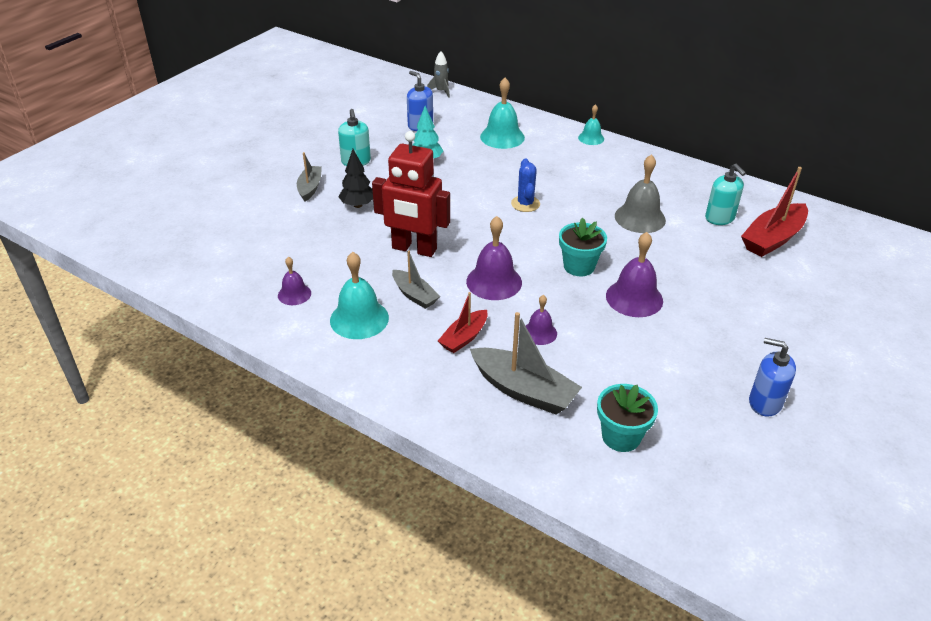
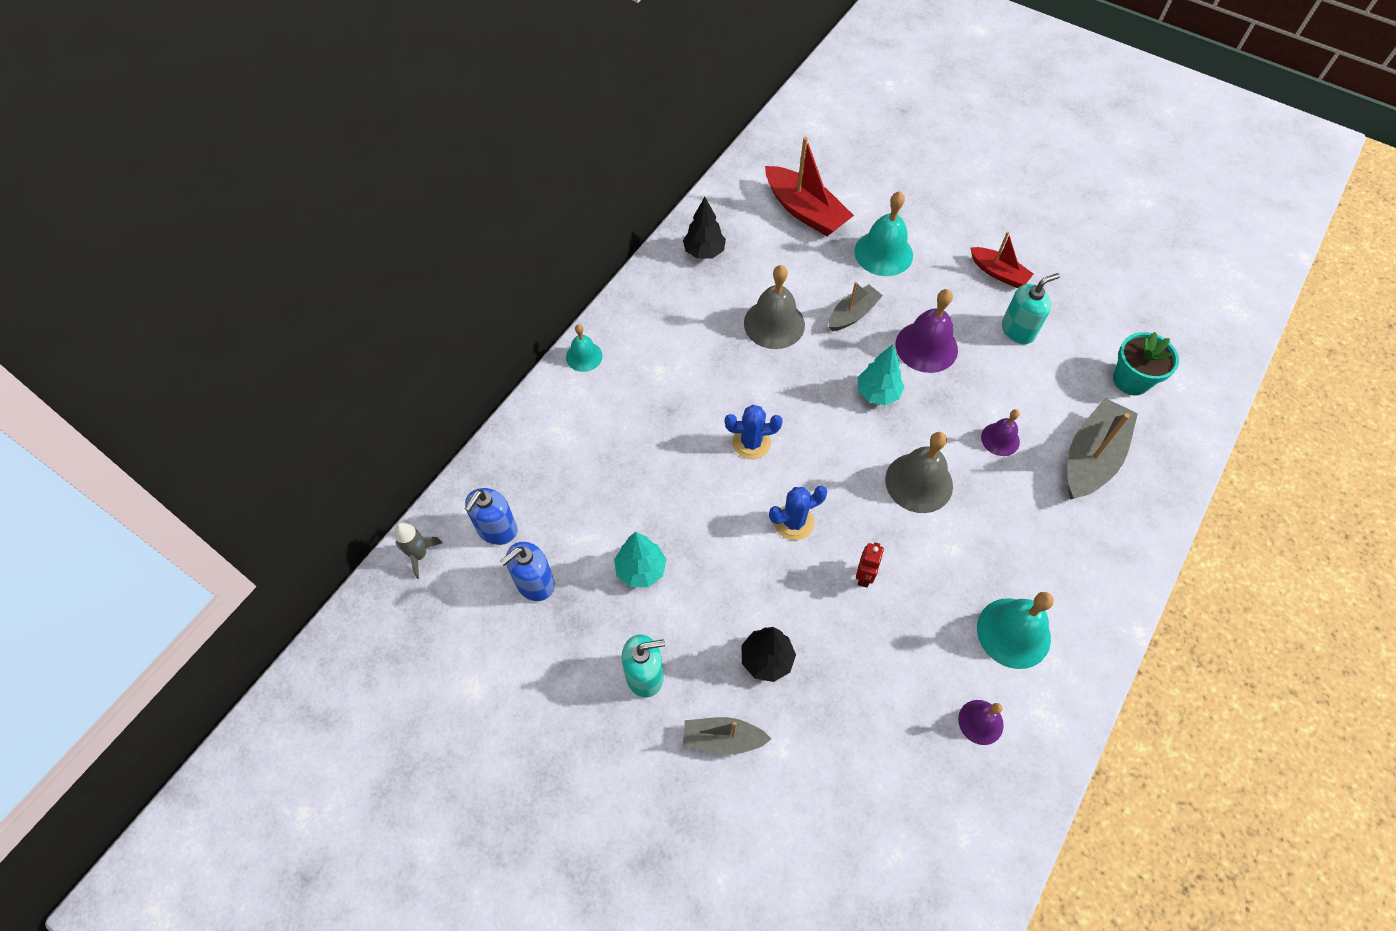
camera: 90 degrees left, 20 degrees up
(414, 249) = (864, 576): red robot -> red robot, size x0.40
(414, 295) = (958, 571): grey boat -> grey boat (852, 314)
(459, 220) = (793, 522): none -> blue cactus
(464, 337) = (1023, 514): red boat -> red boat (998, 273)
(494, 282) = (919, 482): purple bell -> grey bell
(502, 137) = (575, 466): turquoise bell -> turquoise bell (883, 253)
(579, 266) = (877, 393): turquoise flower pot -> turquoise tree
(705, 187) = (704, 252): none -> black tree
(720, 218) = (769, 249): turquoise soap dispenser -> turquoise soap dispenser (1018, 330)
(764, 403) = (1059, 266): blue soap dispenser -> blue soap dispenser (497, 529)

